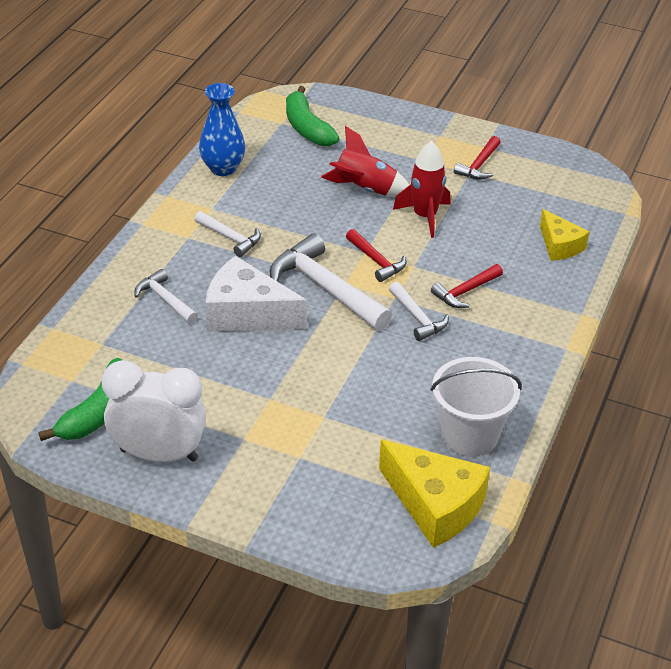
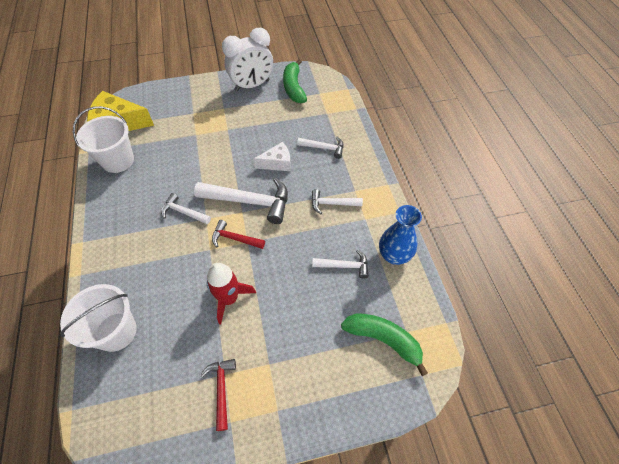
camera: 145 degrees right, 15 degrees up
(247, 314) = (277, 163): white cheese -> white cheese, size x0.60
(282, 185) = (344, 266): none -> white hammer
(365, 189) = (288, 298): red rocket -> none
(465, 291) = (165, 248): red hammer -> none
(559, 245) = (116, 331): yellow cheese -> white bucket

